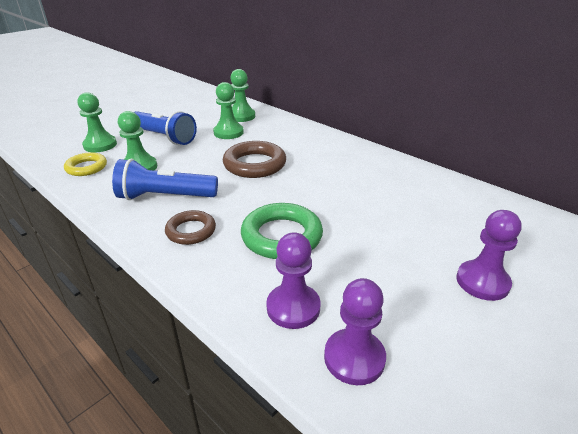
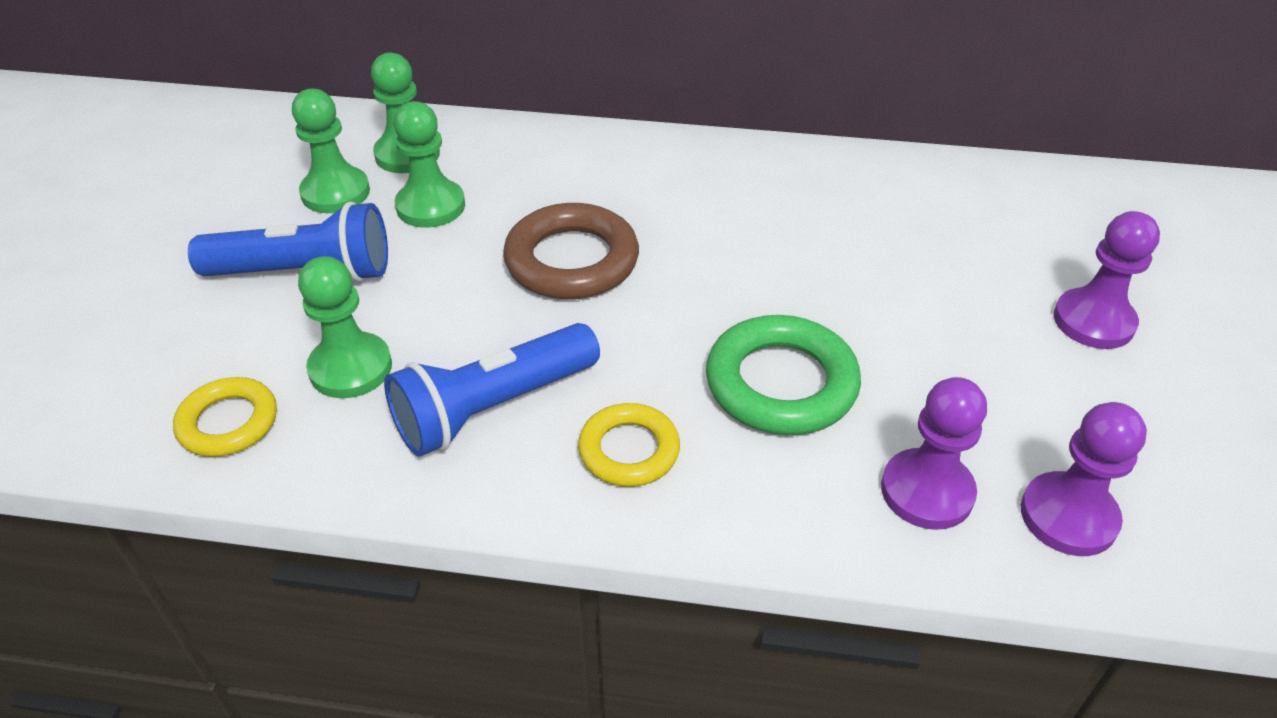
camera: 35 degrees left, 10 degrees up
(100, 145) = (178, 354): green pawn -> green pawn (335, 193)
(191, 231) = (629, 450): brown ring -> yellow ring

